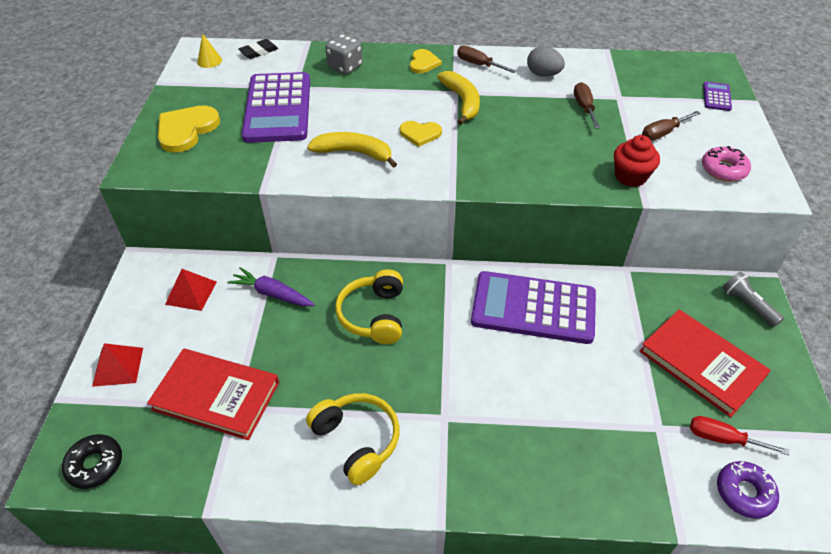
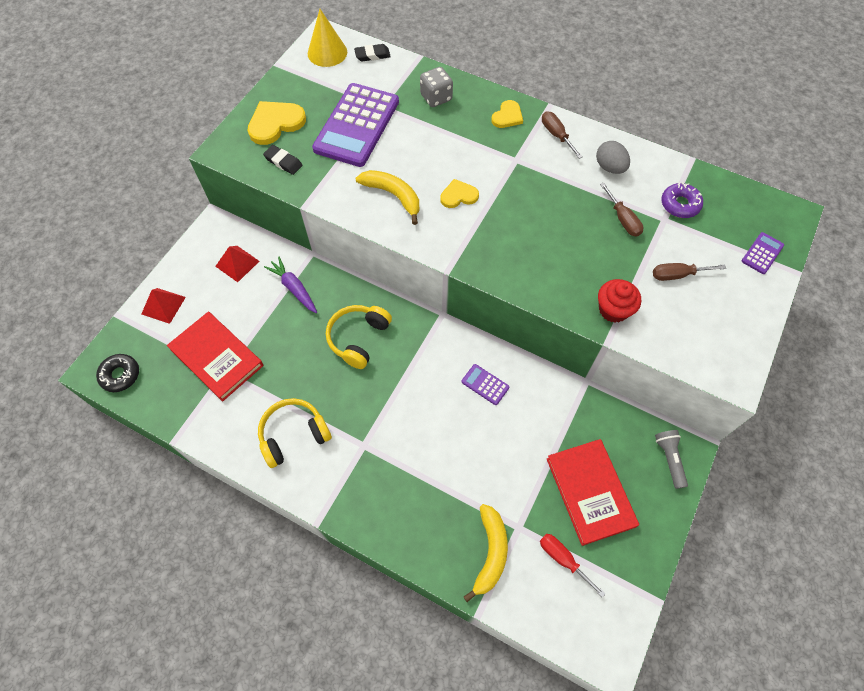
camera: 25 degrees right, 15 degrees up
(209, 61) = (327, 52): yellow cone -> yellow cone, size x1.79
(215, 159) = (283, 162): none -> black eraser
(357, 440) = (293, 435): yellow headphones -> yellow headphones turned 105 degrees counterclockwise
(420, 134) = (458, 195): yellow heart -> yellow heart turned 135 degrees clockwise
(462, 101) = (515, 173): yellow banana -> yellow banana (490, 552)
(533, 308) = (485, 384): purple calculator -> purple calculator, size x0.42
(584, 107) = (623, 219): brown screwdriver -> brown screwdriver turned 135 degrees clockwise
(723, 169) = (706, 336): pink donut -> none
(744, 493) = (549, 606): purple donut -> purple donut (680, 204)

